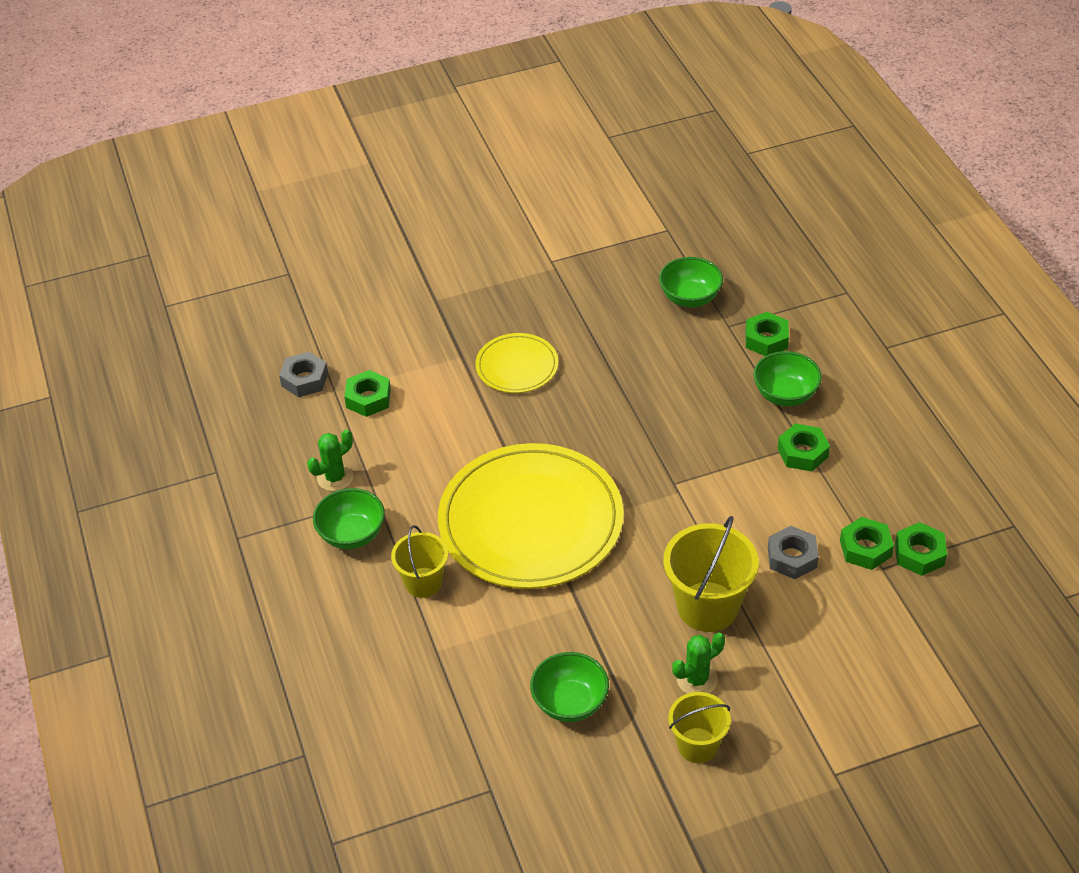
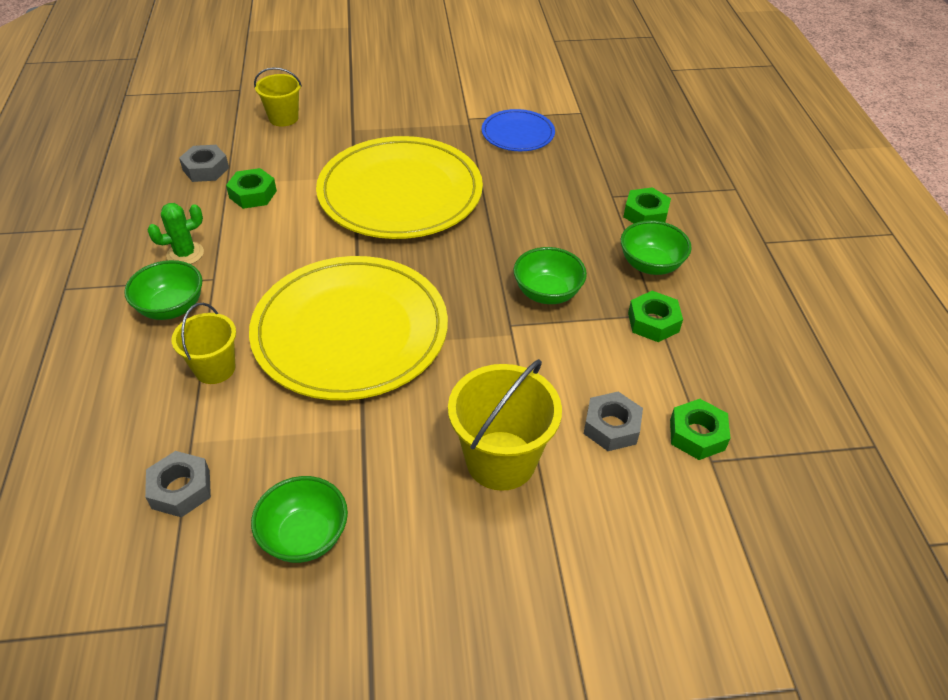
camera: 10 degrees right, 0 degrees up
(448, 690) = (181, 489): none -> grey nut
(517, 366) = (400, 193): yellow plate -> yellow plate, size x2.05
(610, 270) = (518, 134): none -> blue plate
(690, 298) = (583, 167): green bowl -> green bowl (547, 293)
(697, 679) = (459, 543): green cactus -> none
(697, 745) = (430, 627): yellow bucket -> yellow bucket (283, 118)
(919, 554) = (758, 454): green nut -> none

